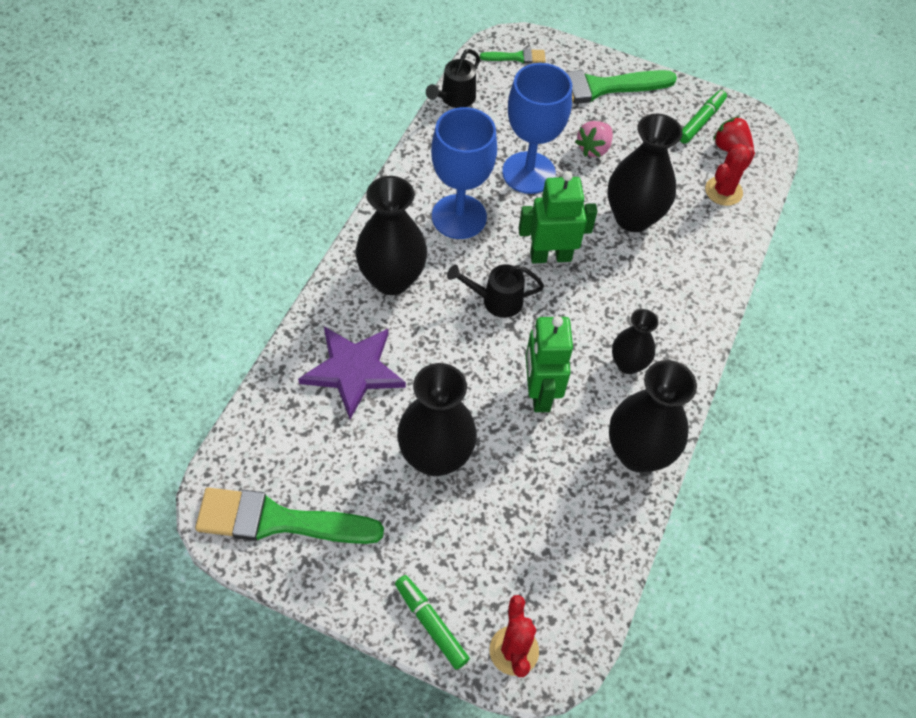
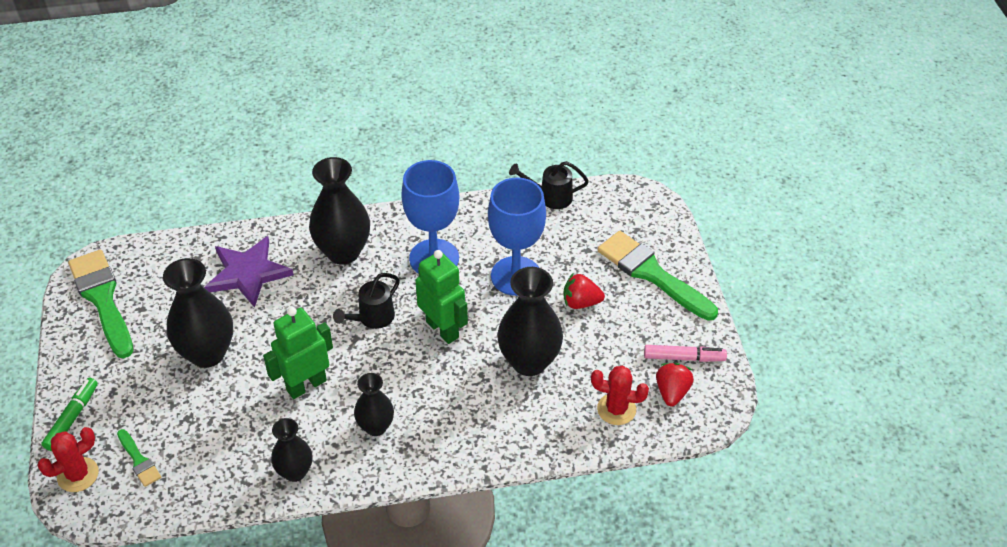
camera: 60 degrees right, 10 degrees down
(496, 300) = (372, 318): black watering can -> black watering can turned 105 degrees counterclockwise
(516, 57) = (632, 209): green brush -> green brush (139, 460)
(594, 148) = (581, 302): pink strawberry -> red strawberry
(638, 453) = (295, 472): black vase -> black vase, size x0.59
(701, 121) = (684, 358): green marker -> pink marker

